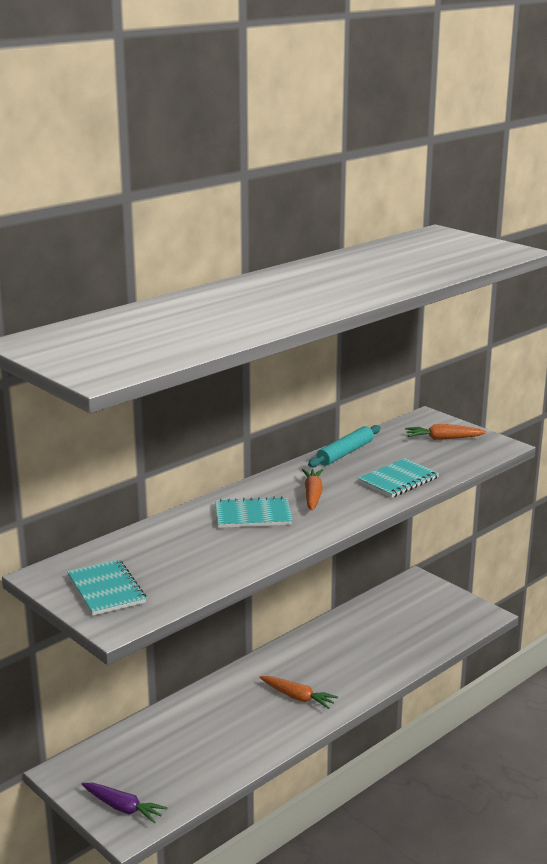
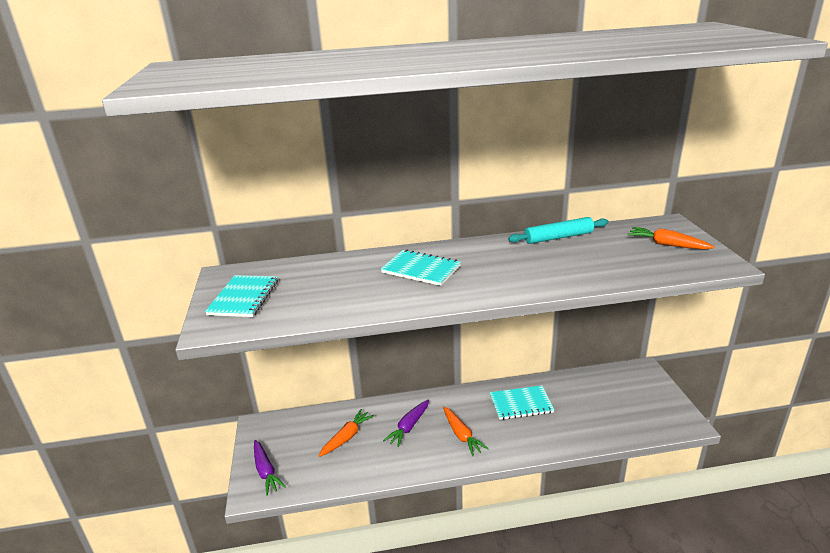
camera: 35 degrees right, 5 degrees up
(237, 710) = (409, 427): none -> purple carrot
(313, 495) = (489, 266): orange carrot -> orange carrot (347, 437)
(398, 480) = (581, 272): turquoise notebook -> turquoise notebook (521, 404)

